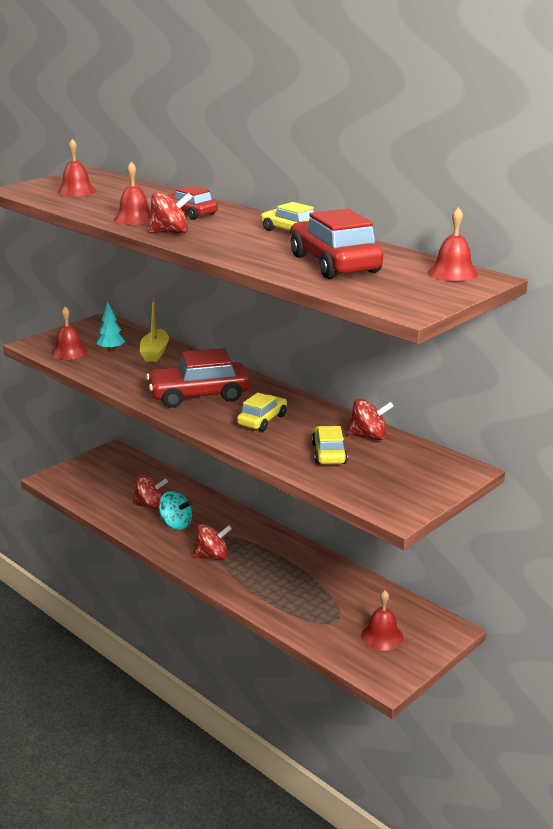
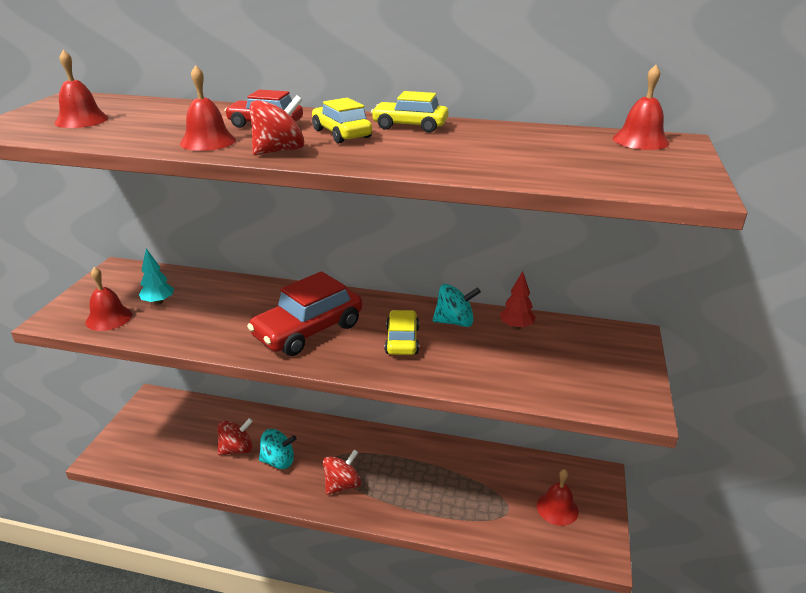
camera: 30 degrees left, 5 degrees up
(155, 352) = (211, 292): yellow boat -> none
(320, 420) = (455, 322): none -> turquoise spinning top
(329, 453) = (504, 359): yellow car -> yellow car (341, 134)
(334, 264) = (520, 153): red car -> none
(368, 436) = (516, 327): red spinning top -> red tree

